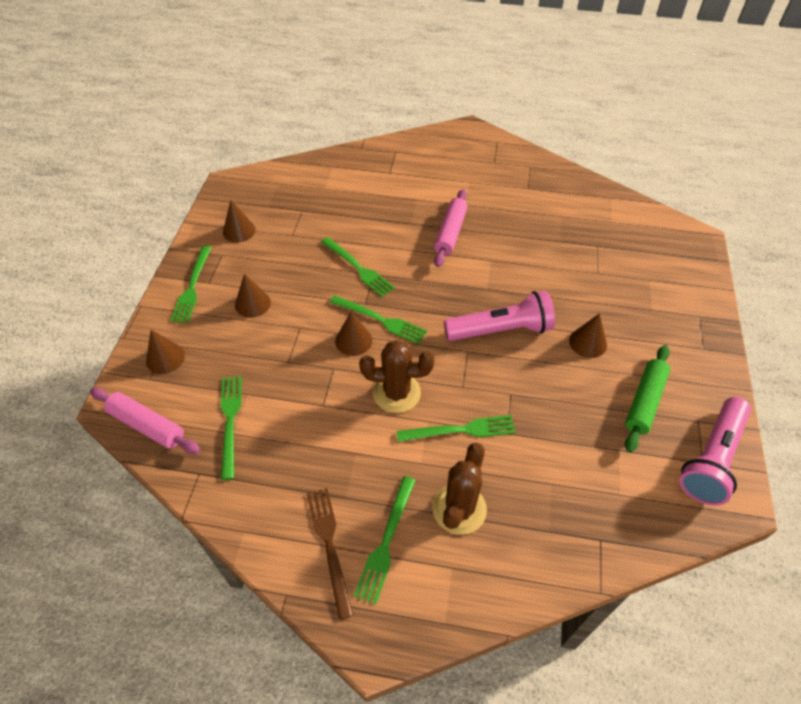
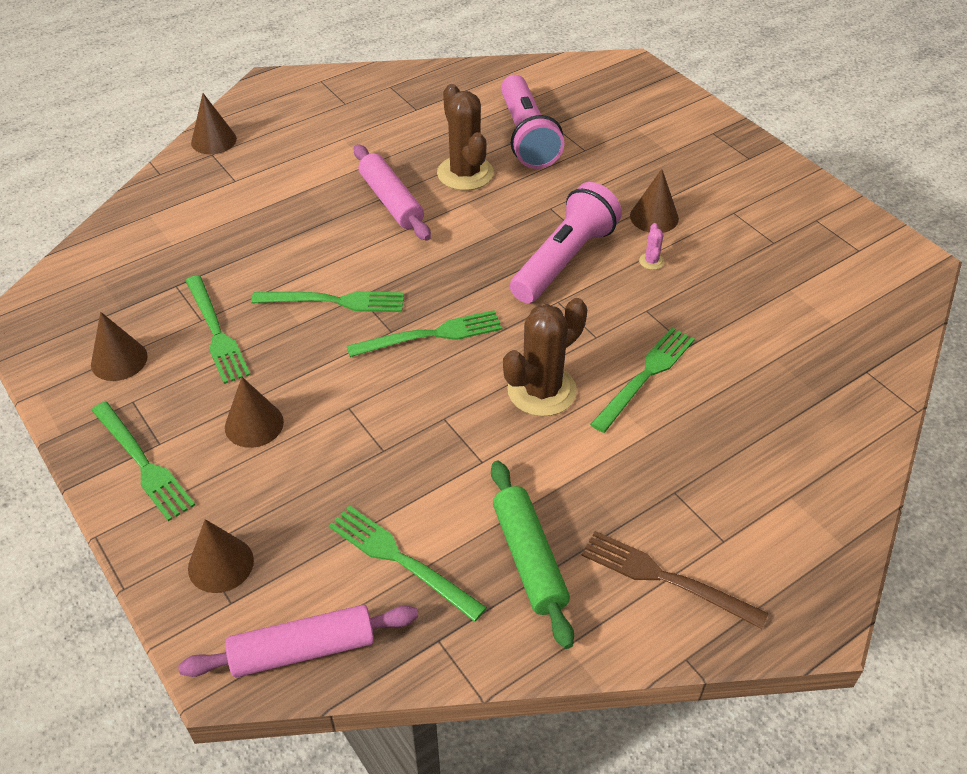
camera: 45 degrees left, 5 degrees down
(353, 340) = (429, 375): brown cone -> brown cone (213, 140)
(386, 541) = (710, 527): green fork -> green fork (216, 332)
(459, 509) = (733, 443): brown cactus -> brown cactus (465, 173)
(551, 367) = (651, 261): none -> pink cactus
(644, 402) = (760, 234): green rolling pin -> green rolling pin (529, 558)
(711, 459) = (861, 242): pink flashlight -> pink flashlight (526, 137)

